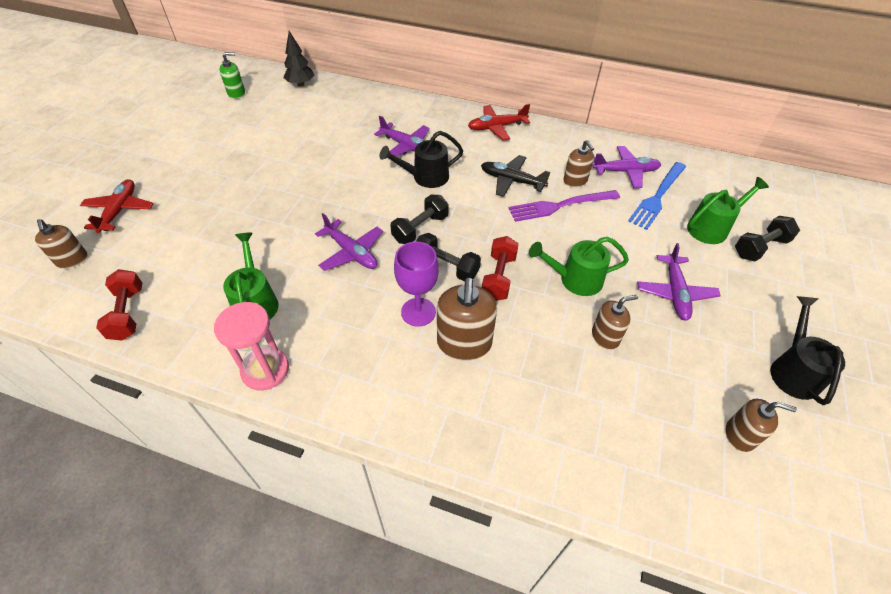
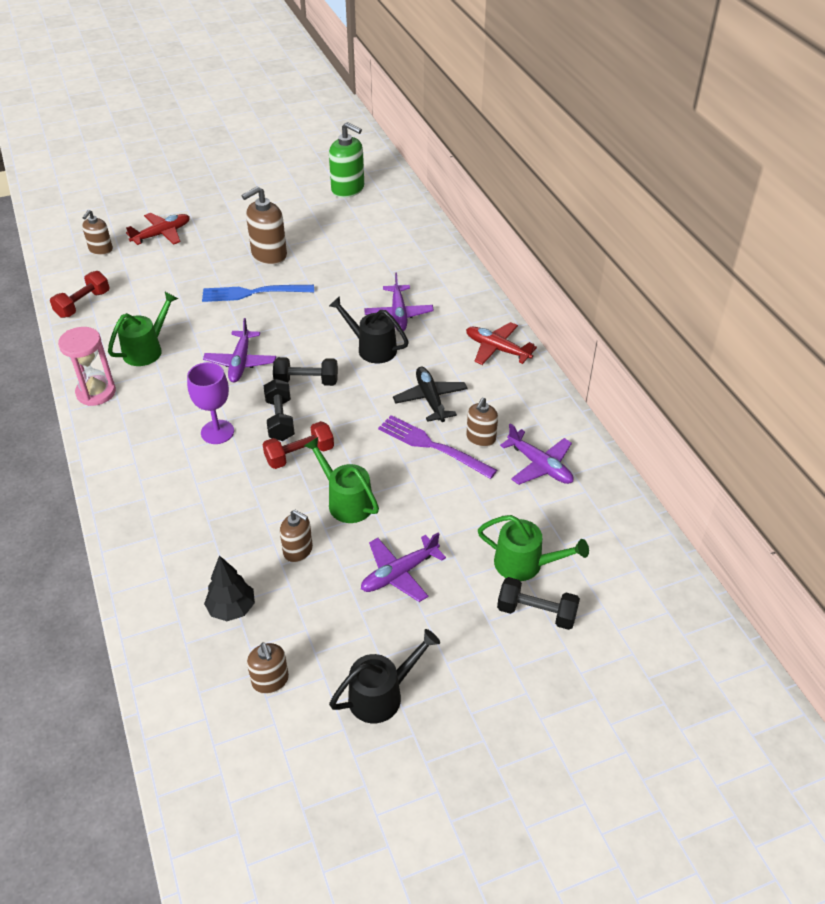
camera: 50 degrees right, 5 degrees down
(236, 93) = (348, 189): green soap dispenser -> green soap dispenser, size x1.64
(300, 84) = (404, 209): black tree -> black tree (232, 608)
(464, 343) = (211, 473): brown soap dispenser -> brown soap dispenser (269, 255)
(657, 197) = (526, 505): blue fork -> blue fork (252, 293)

